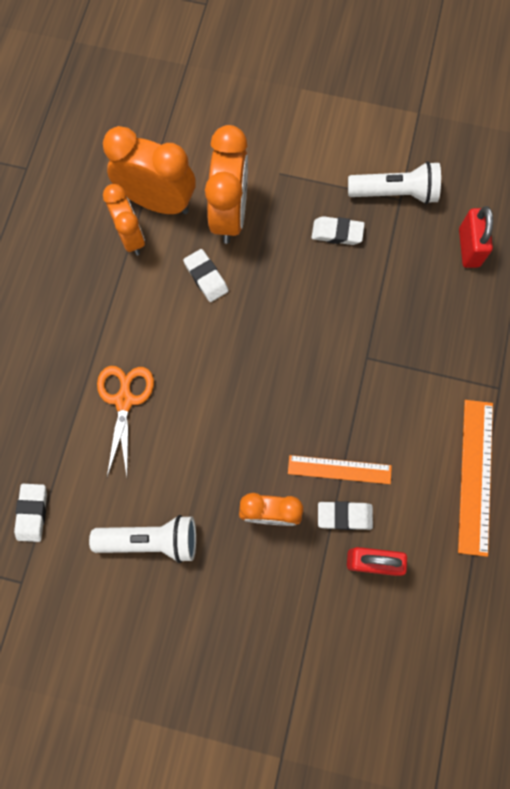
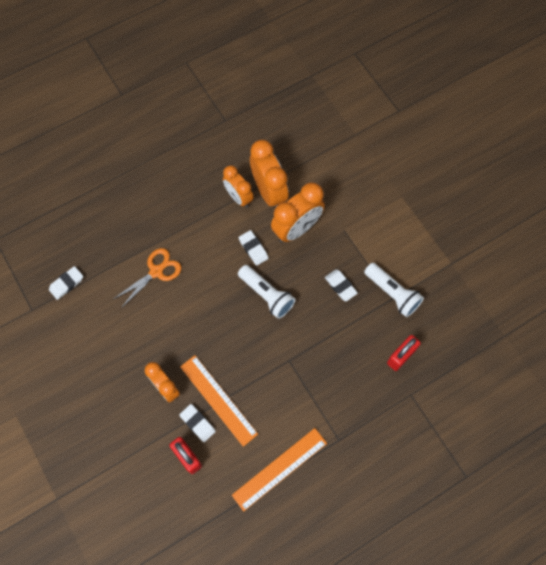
camera: 45 degrees right, 5 degrees down
(131, 237) = (238, 197): orange clock -> orange clock turned 120 degrees clockwise
(151, 540) = (102, 346): white flashlight -> white flashlight (267, 295)
(206, 277) = (253, 249): white eraser -> white eraser turned 45 degrees counterclockwise
(339, 469) = (218, 400): orange ruler -> orange ruler, size x1.50

